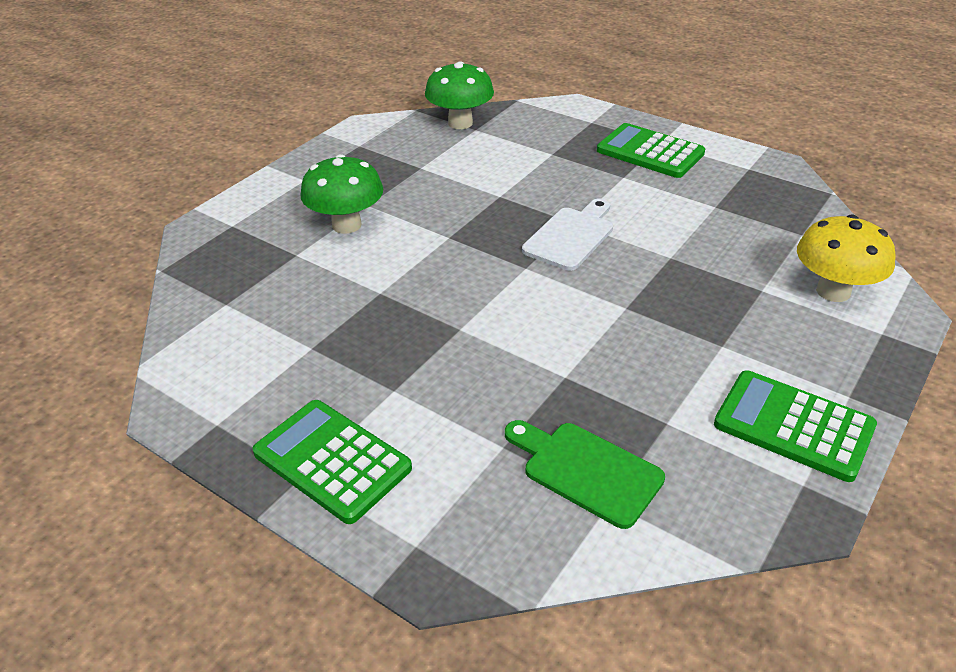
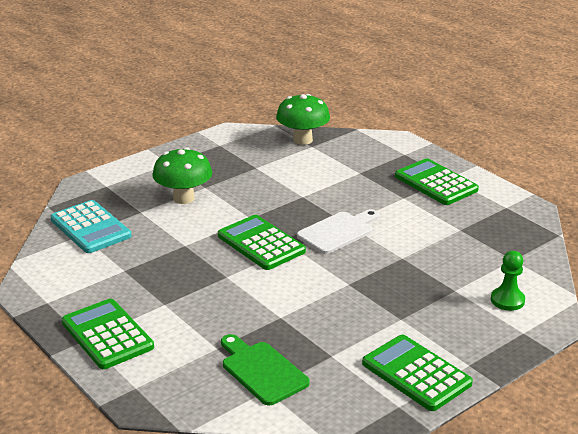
camera: 15 degrees right, 10 degrees down
(235, 291) = (90, 228): none -> turquoise calculator
(481, 271) = (261, 243): none -> green calculator
(833, 291) = (507, 300): yellow mushroom -> green pawn

